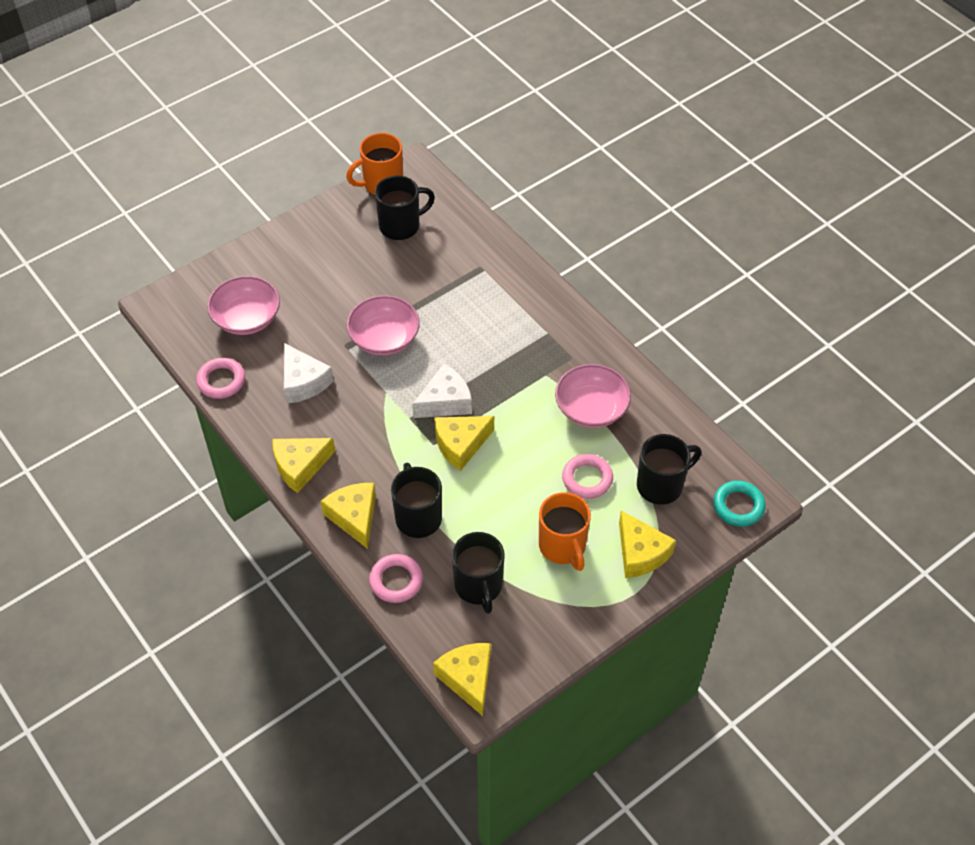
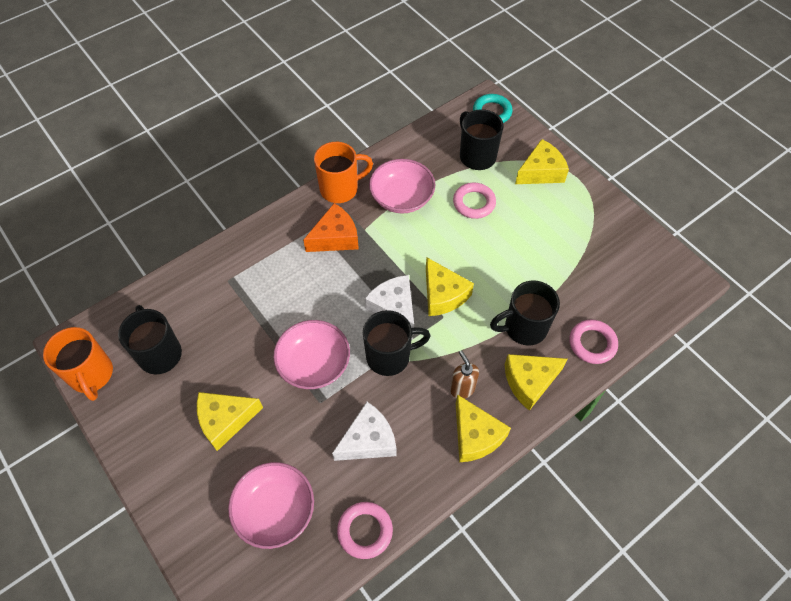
camera: 90 degrees left, 5 degrees up
(350, 457) = (462, 389): none -> brown soap dispenser
(468, 679) = (674, 287): yellow cheese -> yellow cheese (225, 420)
(479, 586) = (587, 280): black mug -> black mug (390, 356)
(534, 350) = (335, 237): none -> orange cheese
(563, 547) = (541, 221): orange mug -> orange mug (340, 189)

